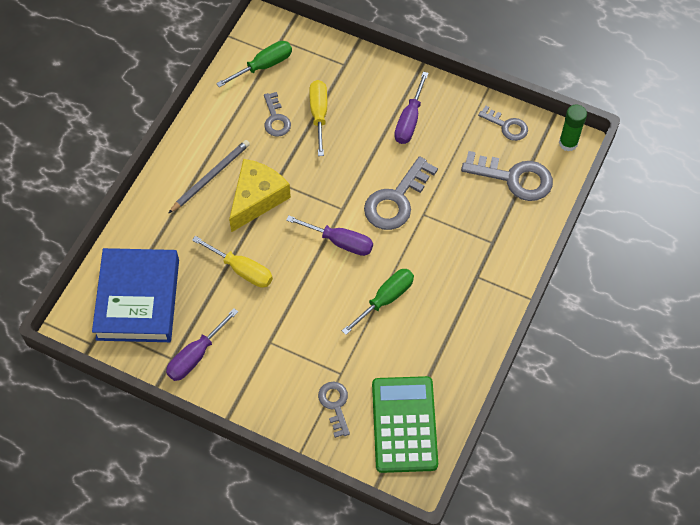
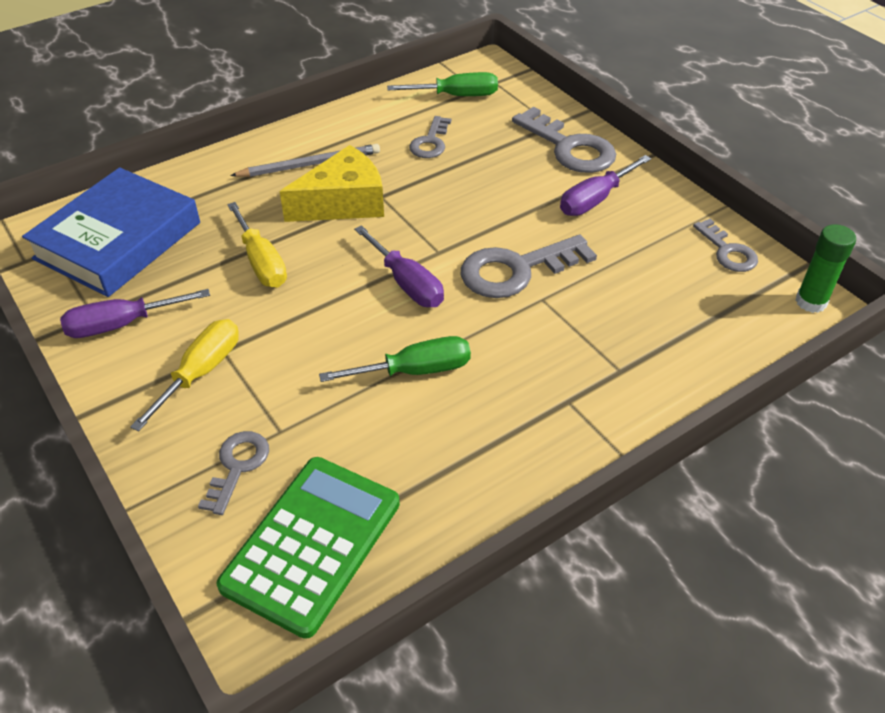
camera: 30 degrees right, 15 degrees down
(319, 114) = (485, 156): yellow screwdriver -> yellow screwdriver (201, 372)
(514, 178) = (702, 310): grey key -> grey key (569, 147)

